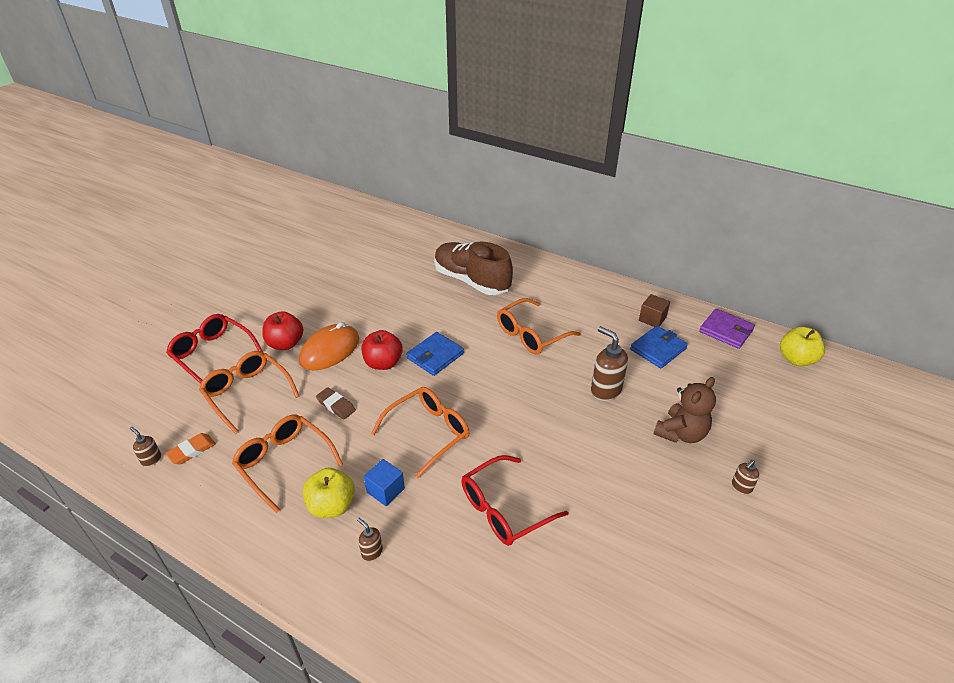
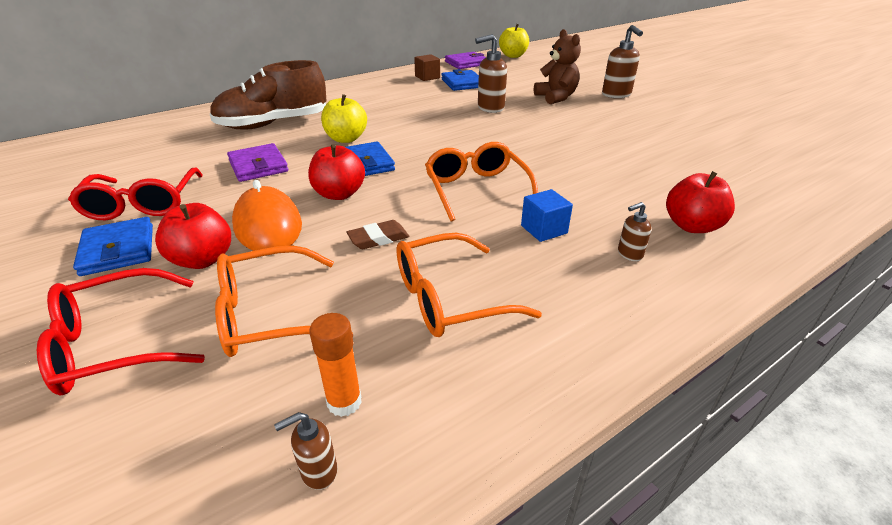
camera: 65 degrees left, 5 degrees down
(192, 451) = (344, 402): orange eraser -> orange glue stick
(283, 309) = (118, 250): none -> blue wallet
(332, 505) = (548, 270): yellow apple -> yellow apple (346, 139)
(401, 308) = (258, 166): none -> purple wallet
(436, 593) = (692, 226): none -> red apple
(504, 509) = (600, 174): red glasses -> red glasses (142, 205)
(531, 334) = (390, 117): orange glasses -> none
(741, 487) = (616, 95): brown soap dispenser -> brown soap dispenser, size x1.90

